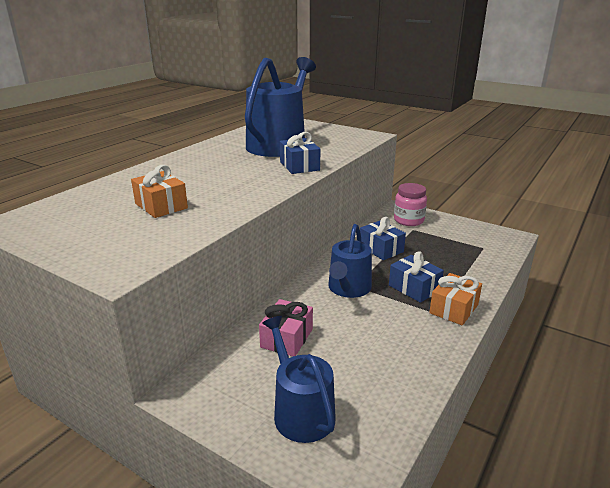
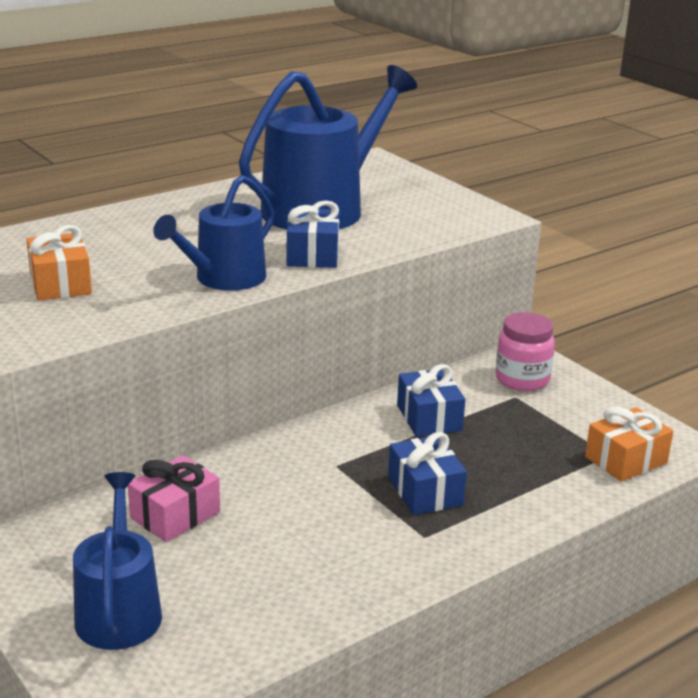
camera: 20 degrees right, 0 degrees up
(348, 288) = (322, 467): blue watering can -> blue watering can (224, 279)
(453, 309) = (457, 537): orange gift -> orange gift (625, 460)

